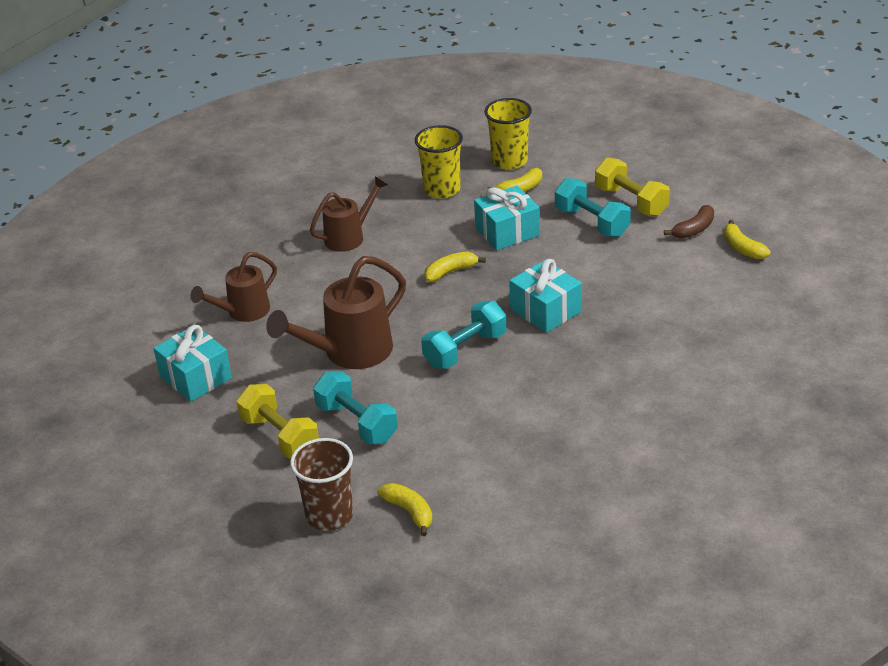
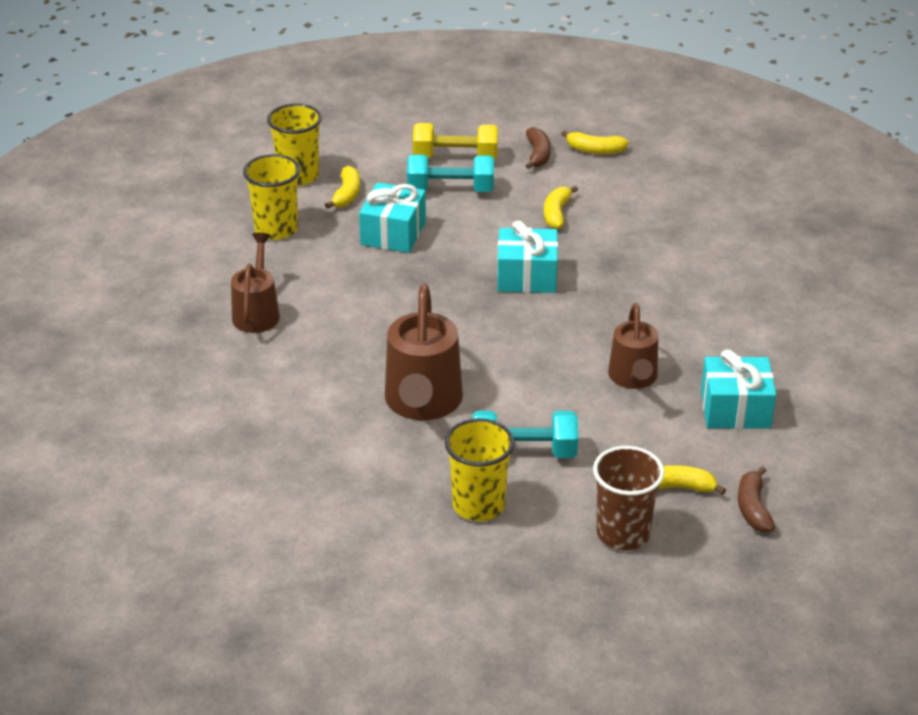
camera: 50 degrees left, 0 degrees up
(195, 377) = (317, 511): turquoise gift -> turquoise gift (735, 409)
(243, 312) = (265, 431): brown watering can -> brown watering can (633, 378)
(280, 436) = (478, 505): yellow dumbbell -> yellow cup
(433, 561) = (753, 508): none -> brown banana
(450, 272) = (399, 291): yellow banana -> yellow banana (556, 214)
(465, 350) = (514, 343): turquoise dumbbell -> none

